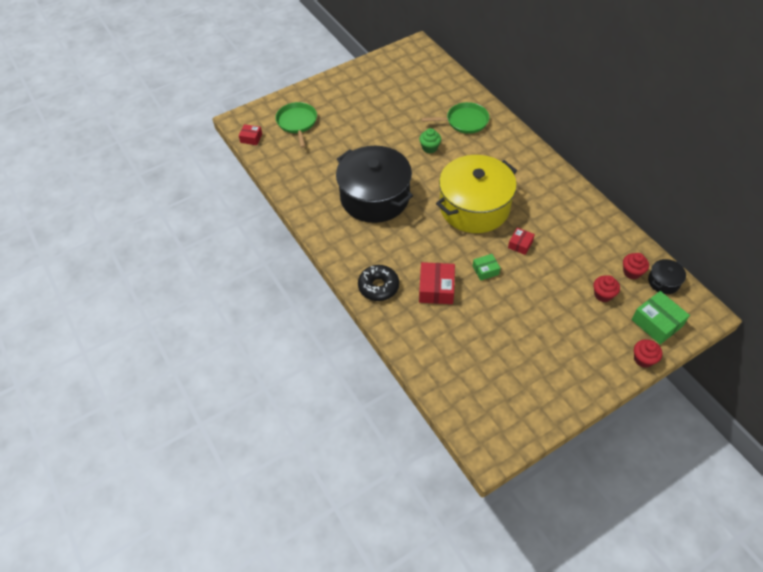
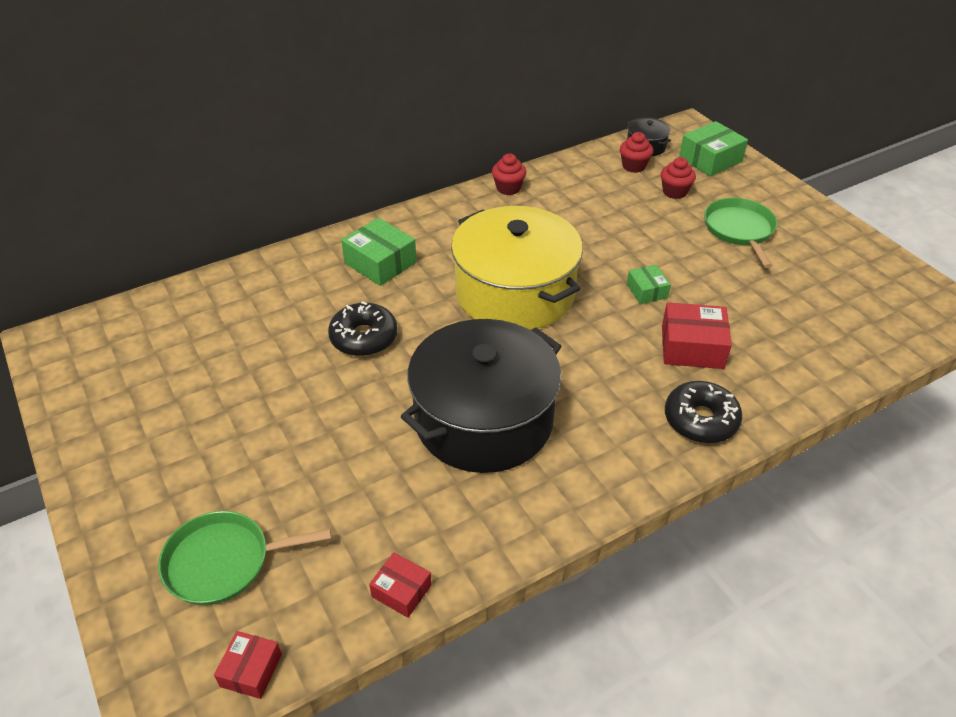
camera: 90 degrees left, 10 degrees down
(429, 148) = (364, 337): green cupcake -> black donut
(464, 121) = (305, 289): green pan -> green pan (739, 230)
(492, 148) = (380, 263): none -> green box
(520, 244) = (592, 252): red box -> red box (401, 591)
(643, 359) = (767, 176): red cupcake -> red cupcake (508, 188)

